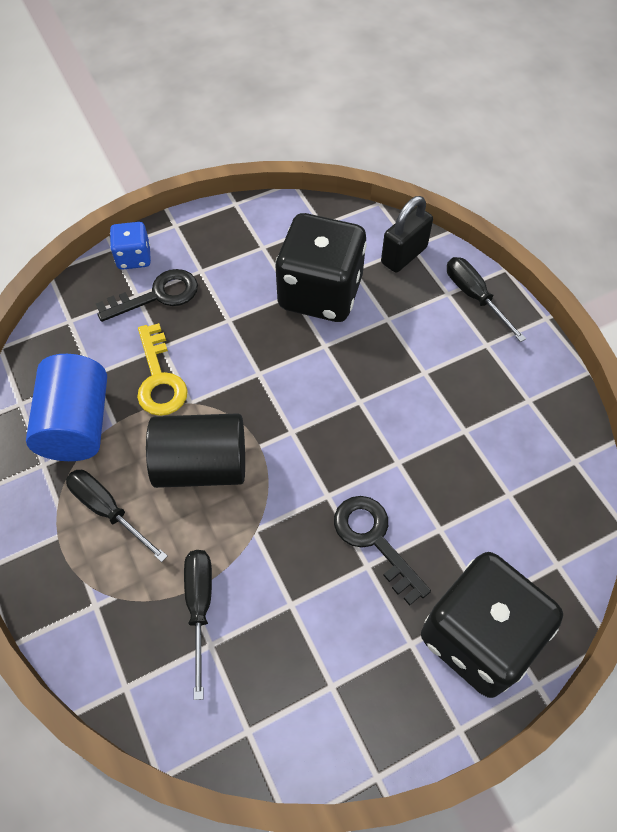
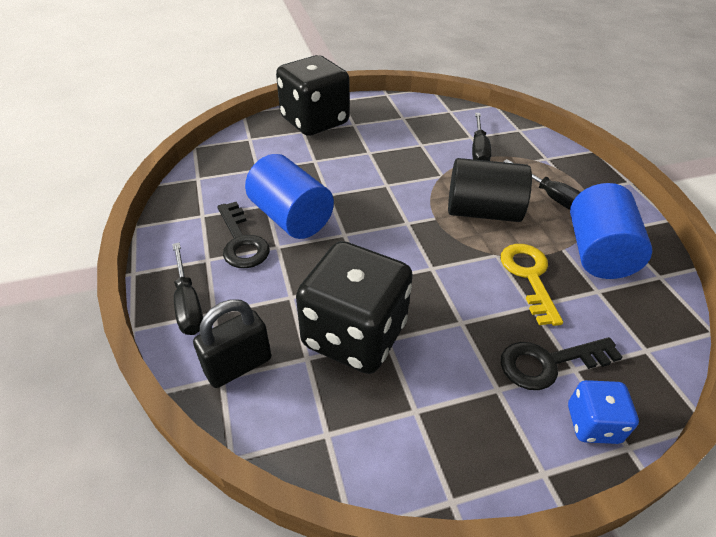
camera: 170 degrees left, 15 degrees down
(374, 540) = (360, 161): black key -> black key (241, 241)
(427, 414) = (291, 217): none -> blue cylinder

